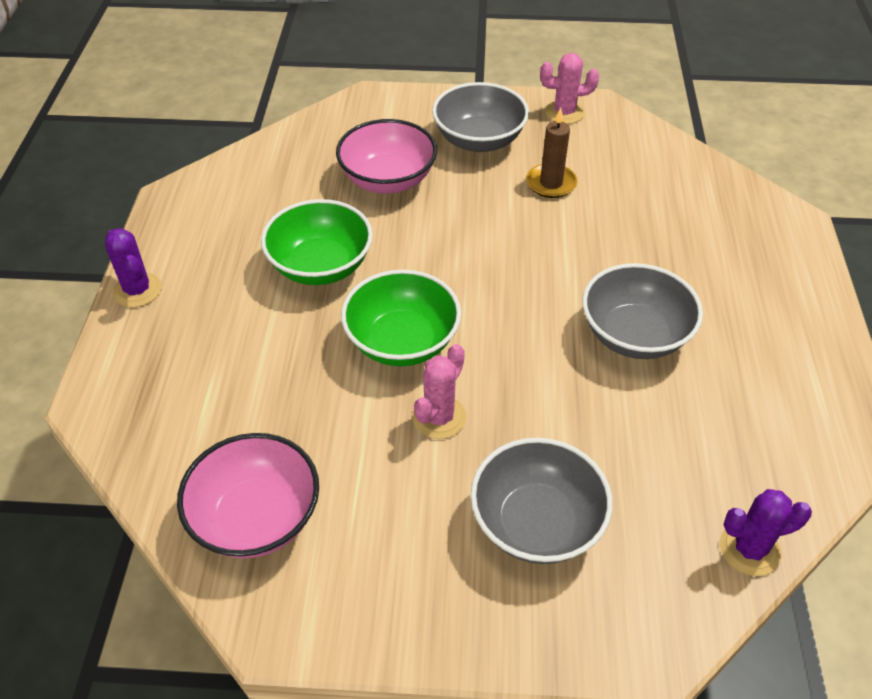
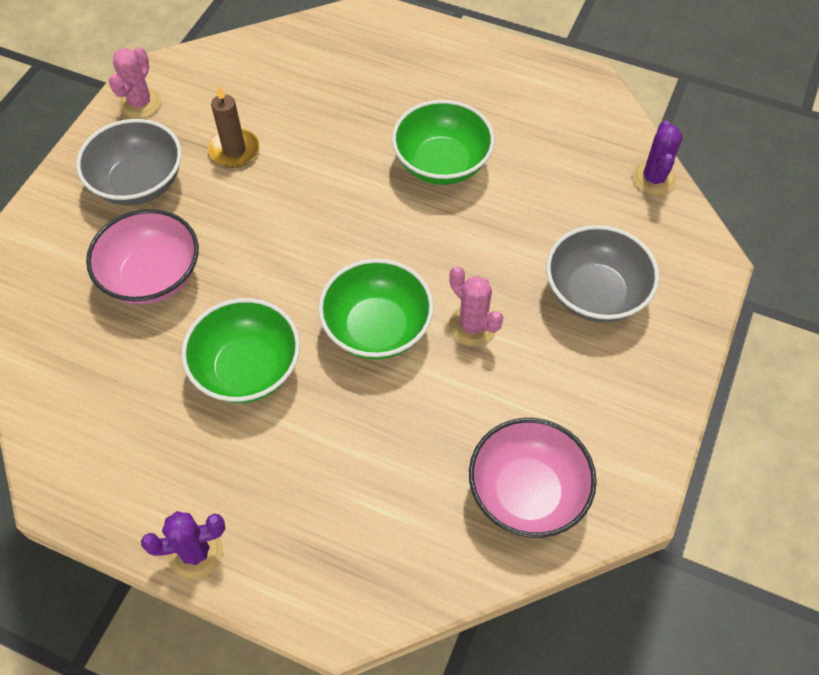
camera: 70 degrees left, 10 degrees up
(634, 335) = (442, 163): grey bowl -> green bowl

